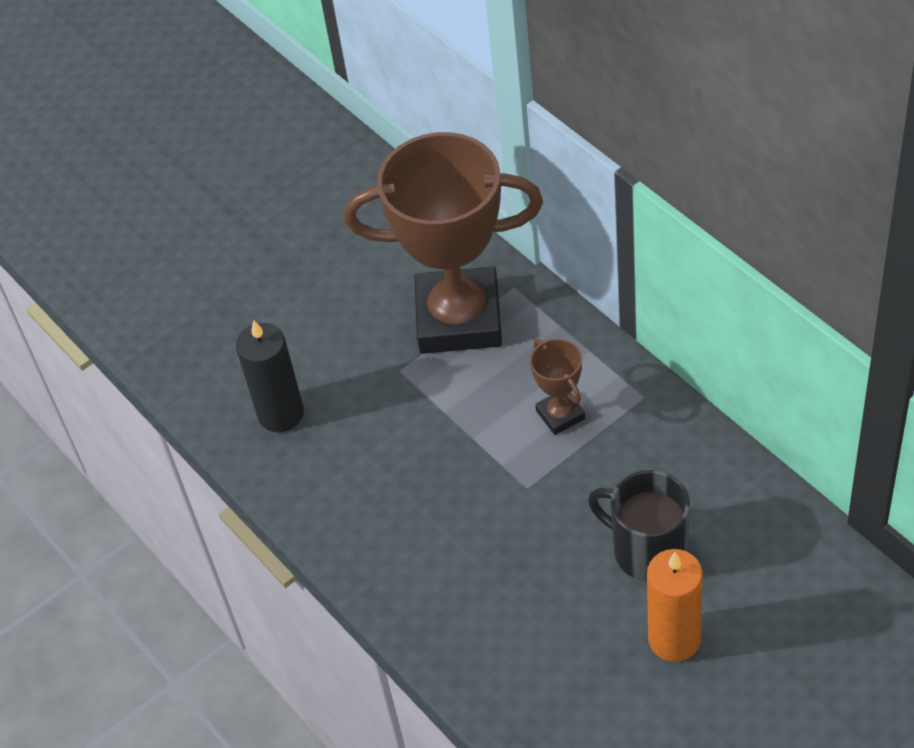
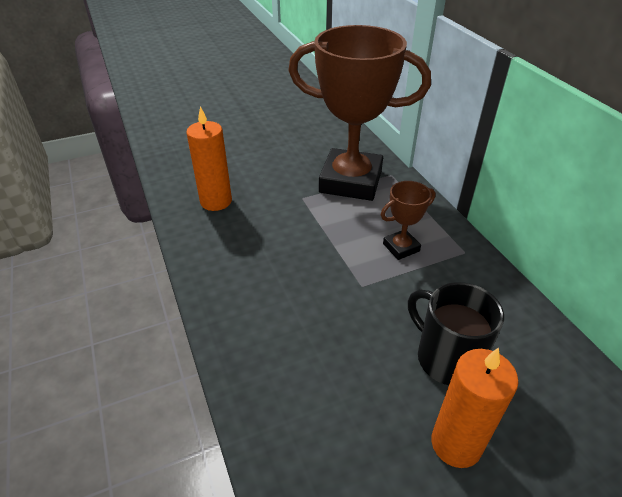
camera: 10 degrees right, 10 degrees down
(281, 414) = (216, 201): black candle -> orange candle
(560, 415) = (401, 247): brown trophy -> brown trophy turned 75 degrees clockwise

